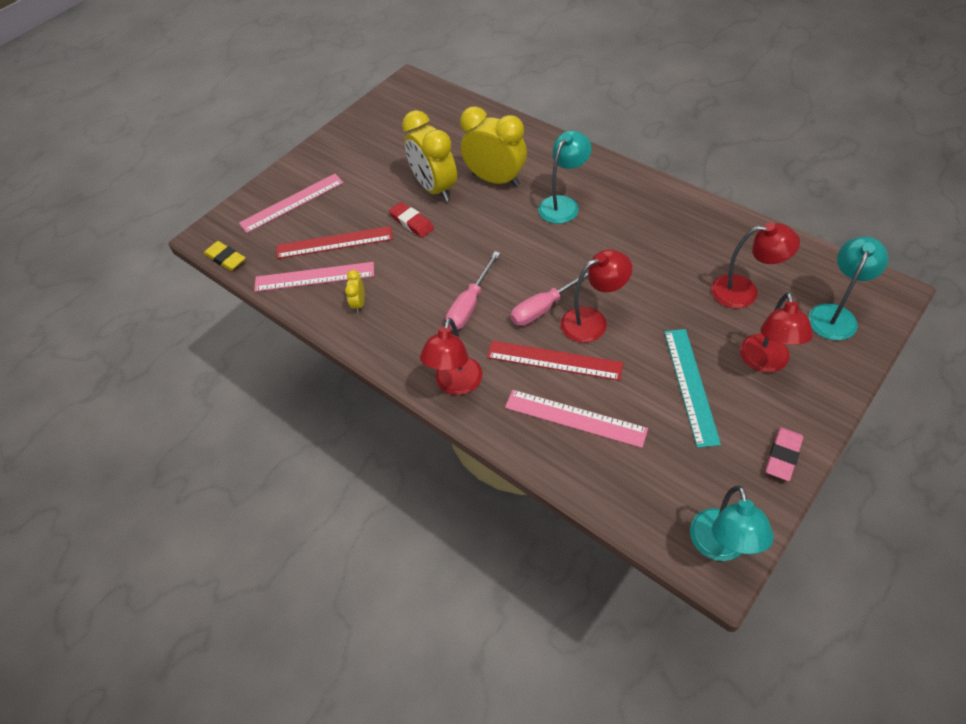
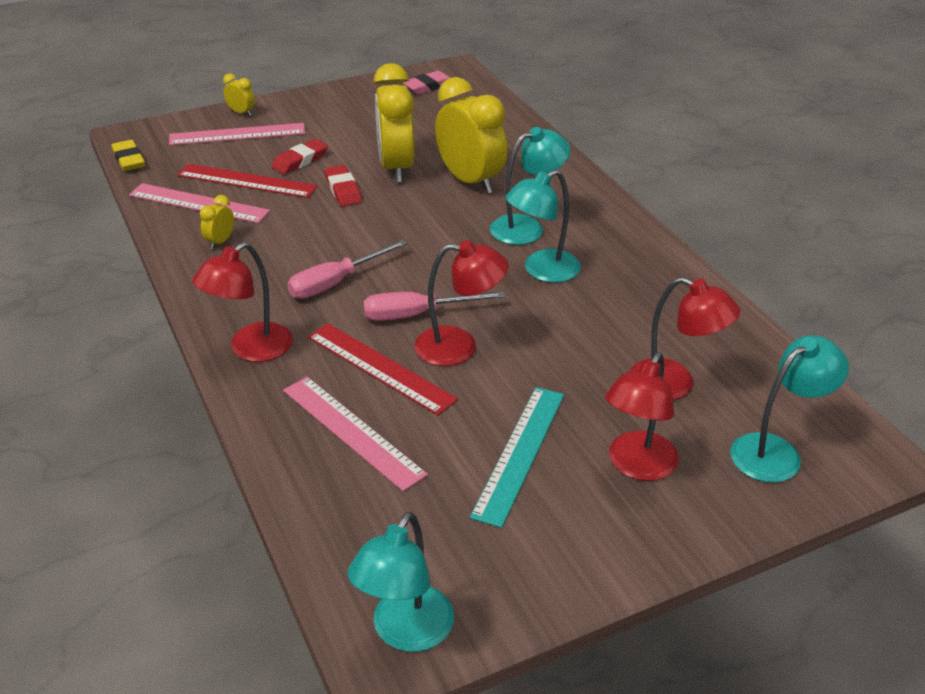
camera: 20 degrees right, 15 degrees down
(278, 181) = (241, 113): none -> yellow clock
(359, 209) = (300, 161): none -> red eraser
(599, 236) = (542, 270): none -> turquoise lamp
(783, 456) = (572, 572): pink eraser -> pink eraser (428, 86)

